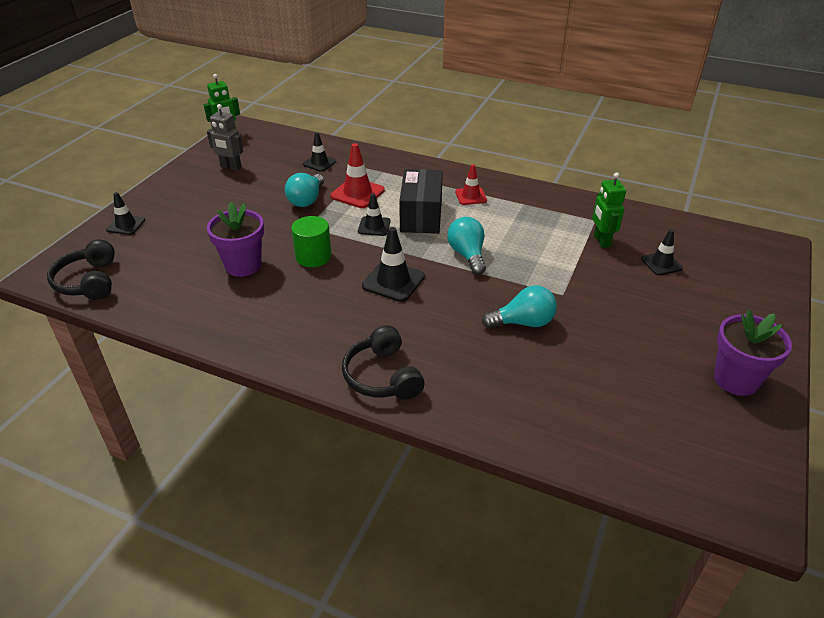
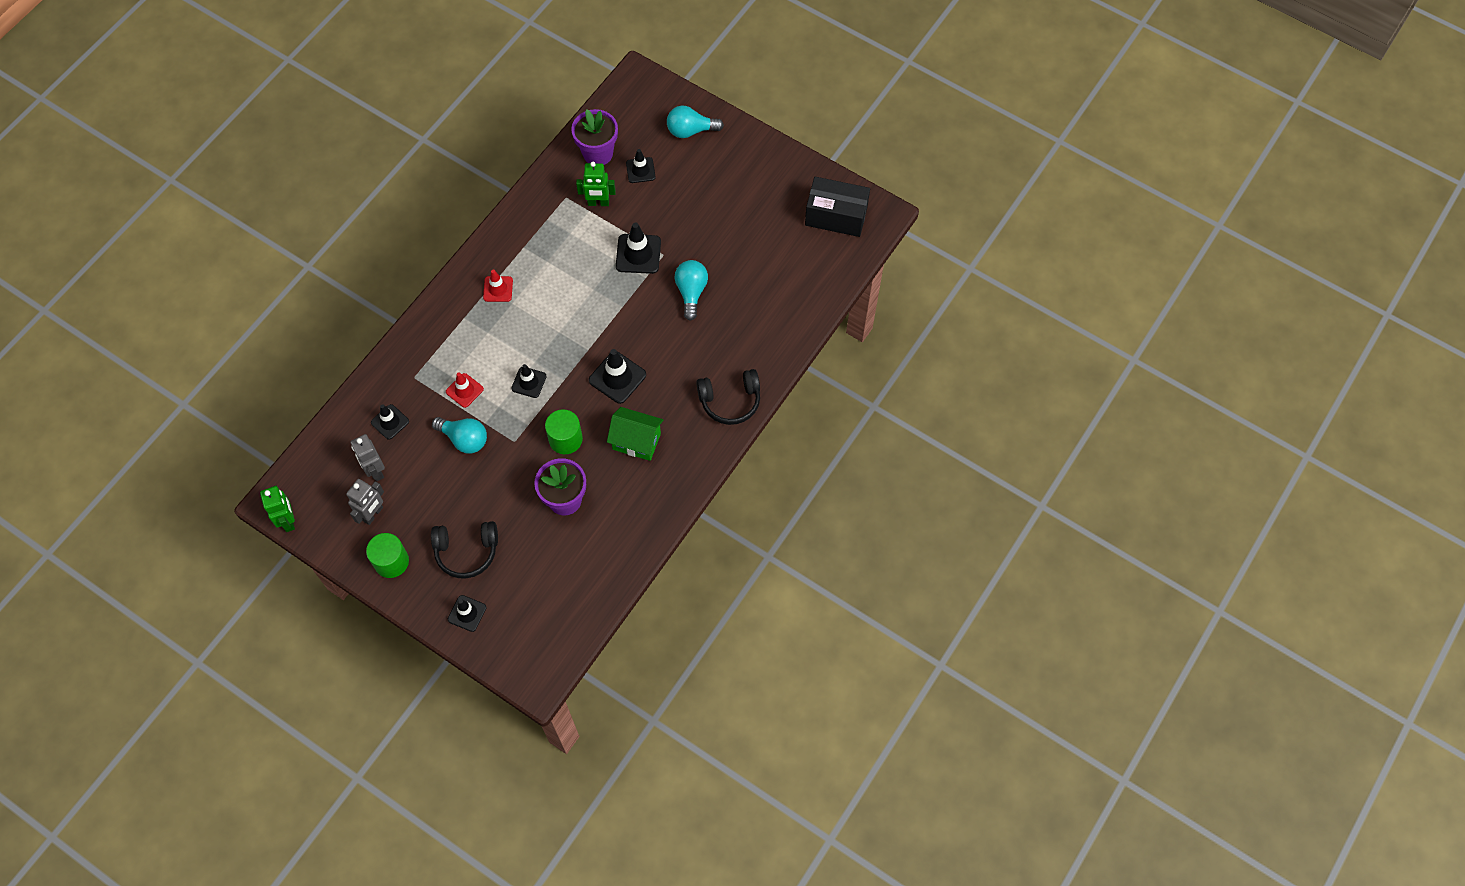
camera: 80 degrees left, 25 degrees up
(89, 281) = (558, 635): black headphones -> black headphones (466, 551)
(184, 181) = (391, 561): none -> green cylinder
(272, 163) = (375, 470): none -> grey robot
(316, 305) = (636, 441): none -> green house
(357, 193) = (464, 390): red traffic cone -> red traffic cone, size x0.65
(421, 216) = (521, 339): black box -> black box (836, 216)
(467, 255) = (593, 312): turquoise light bulb -> turquoise light bulb (690, 130)
(553, 276) = (638, 254): none -> black traffic cone
(736, 379) = (777, 177): purple flower pot -> purple flower pot (598, 153)

